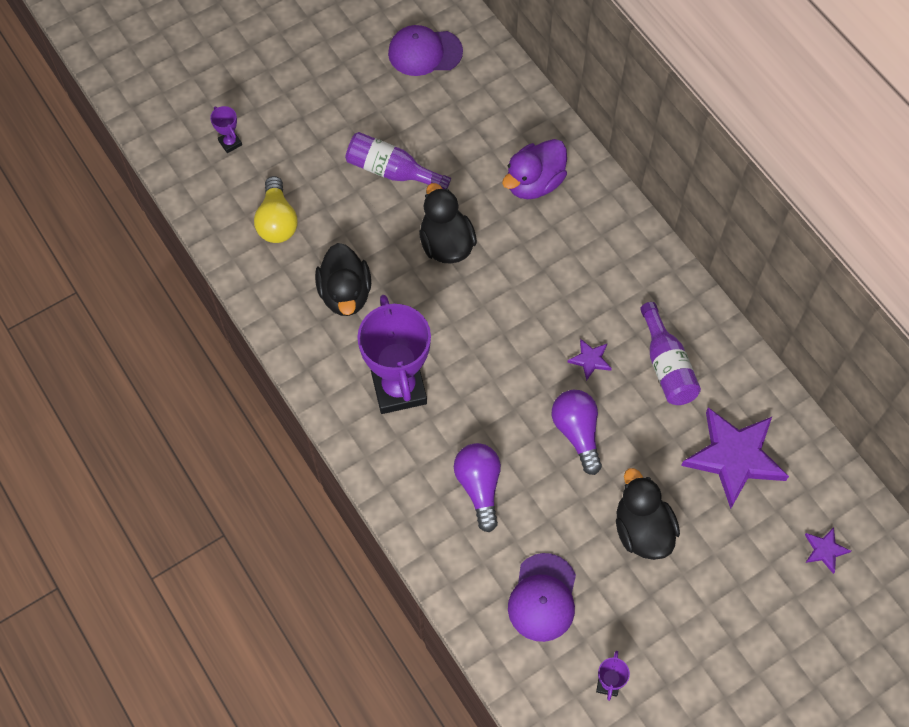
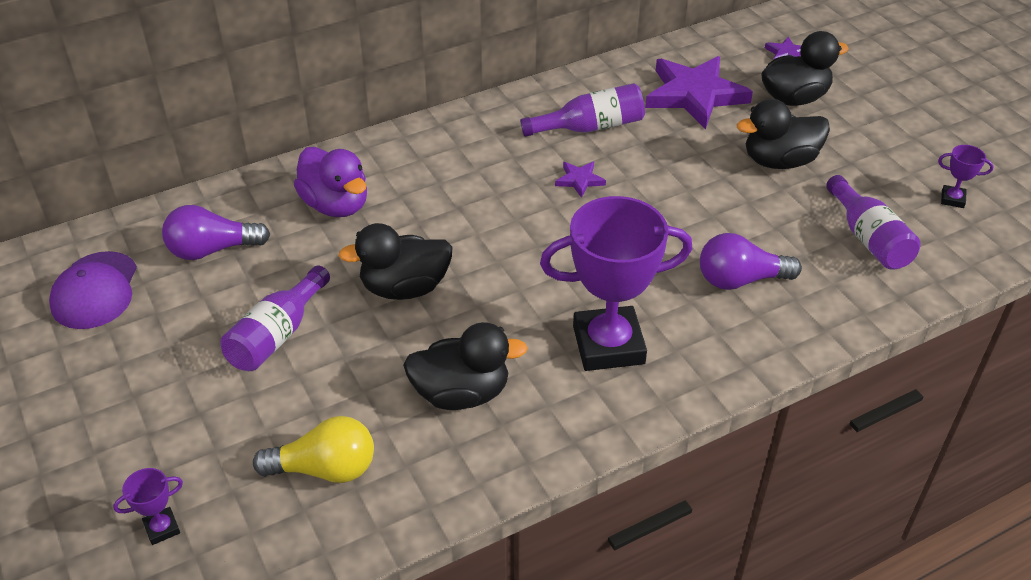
camera: 85 degrees left, 20 degrees down
(543, 597) = (867, 238): purple cap -> purple bottle
(577, 432) = (669, 197): purple light bulb -> purple light bulb (212, 250)
(746, 551) = (794, 98): none -> black duck

